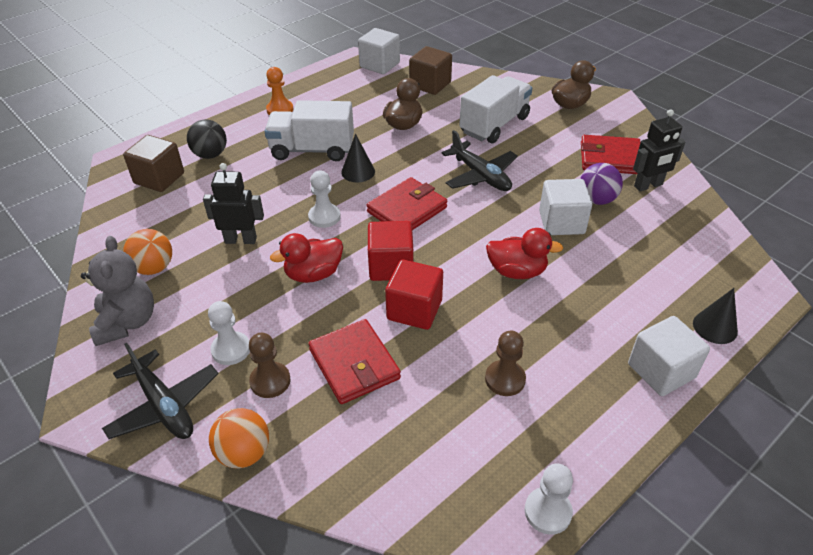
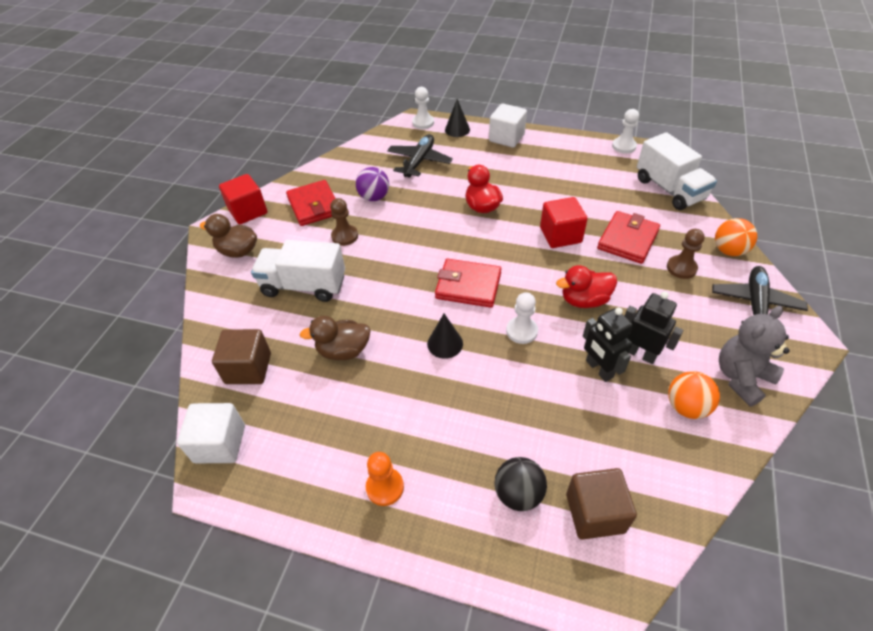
camera: 120 degrees left, 5 degrees up
(231, 349) = (686, 301): white pawn -> white pawn (423, 123)
(312, 150) = (439, 400): white truck -> white truck (669, 189)
(313, 274) = (584, 300): red duck -> red duck turned 135 degrees clockwise
(391, 266) = (535, 264): red cube -> red cube (248, 211)
(480, 175) = (389, 264): black plane -> black plane (419, 161)
(505, 379) = (569, 182): brown pawn -> brown pawn (345, 236)
(561, 222) = (414, 204): white cube -> none
(648, 185) = (338, 180): black robot -> black robot (640, 354)

